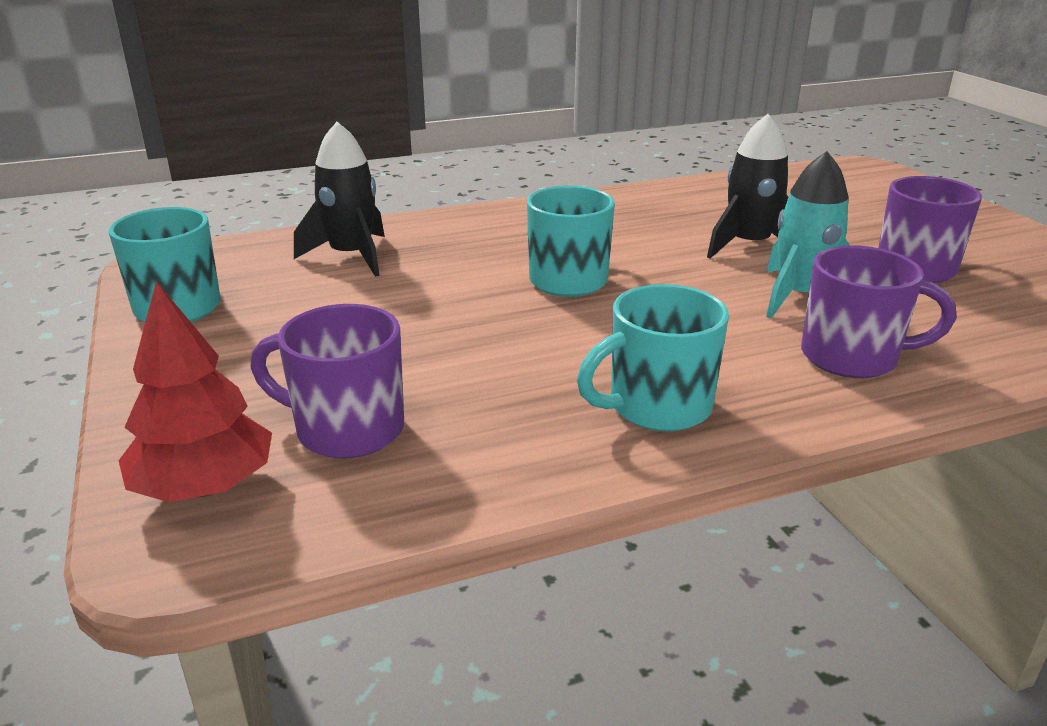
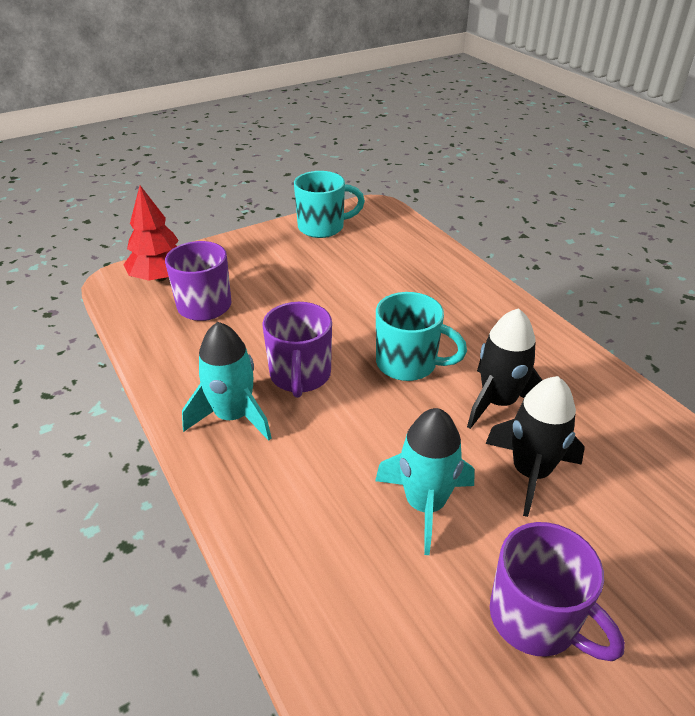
camera: 80 degrees right, 10 degrees up
(351, 256) = (409, 265): black rocket -> black rocket (498, 402)
(656, 407) = (233, 416): turquoise mug -> turquoise rocket
(852, 357) = (316, 531): purple mug -> purple mug (300, 376)

